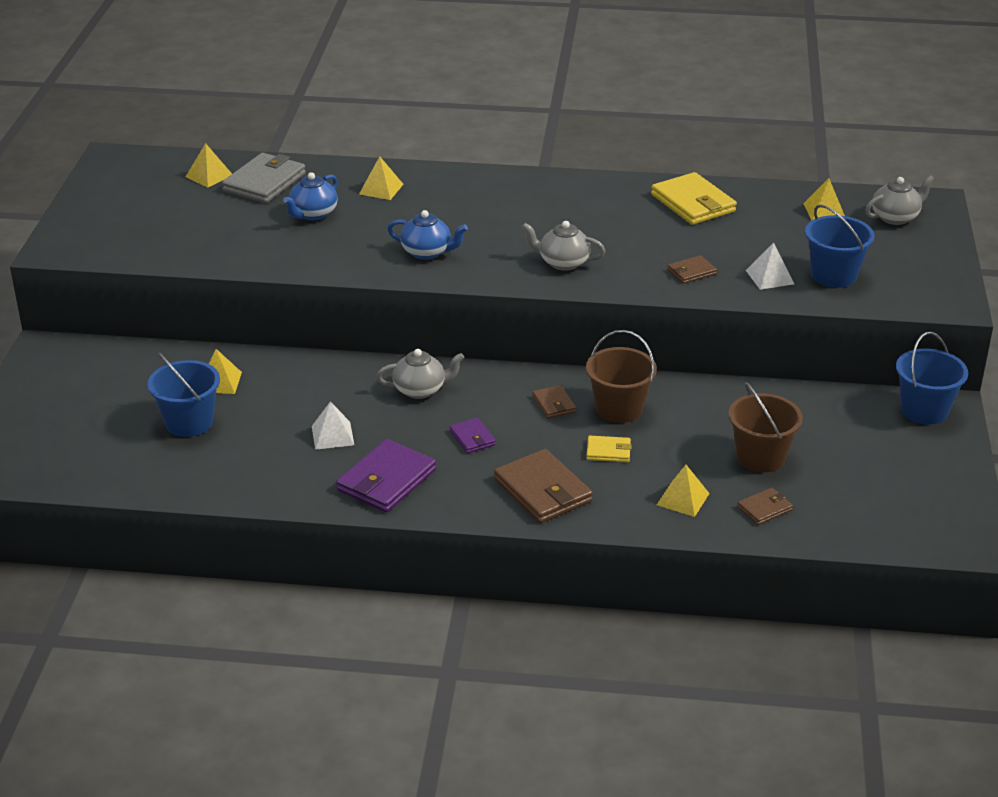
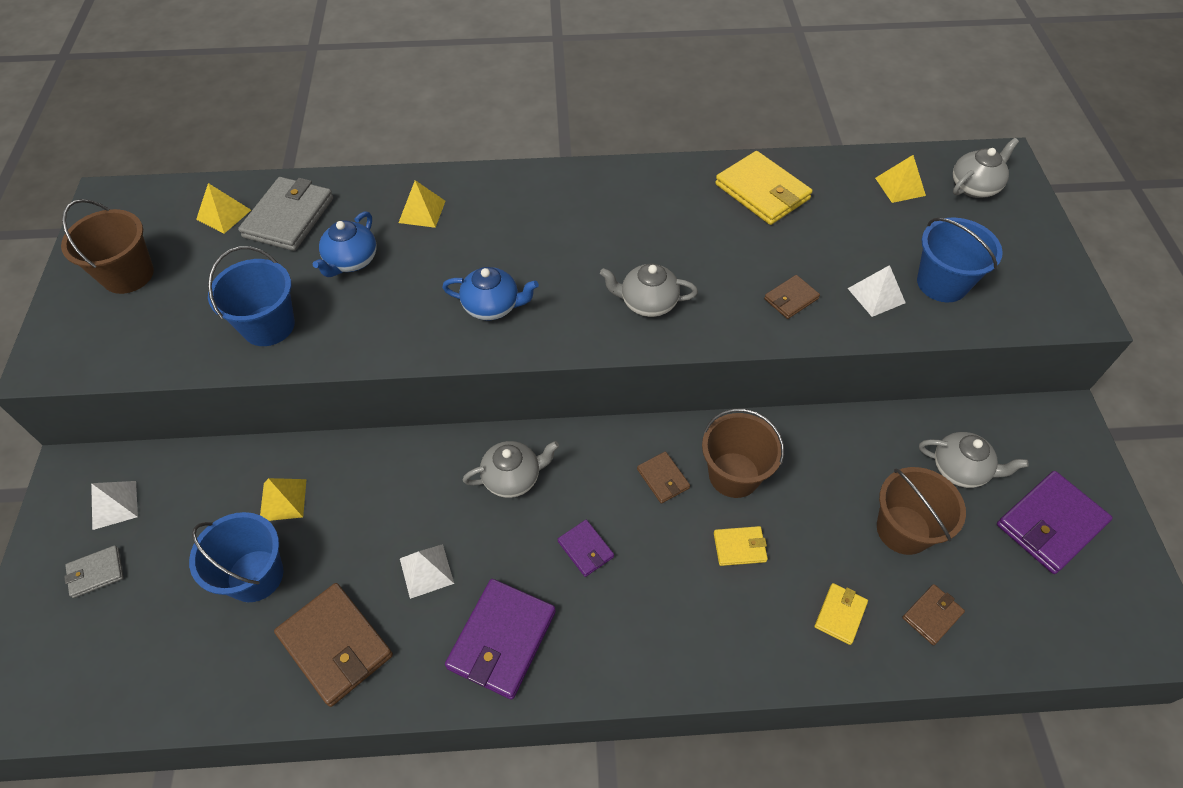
camera: 10 degrees left, 20 degrees up
(59, 407) = (96, 573): none -> grey wallet
(78, 370) = (114, 504): none -> white pyramid
(124, 205) = (128, 275): none -> brown bucket
(543, 491) = (683, 627): brown wallet -> brown wallet (336, 645)
(683, 499) = (840, 614): yellow pyramid -> yellow wallet
(830, 427) = (960, 469): none -> grey teapot
(898, 468) = (1050, 524): none -> purple wallet
(924, 410) = (1046, 428): blue bucket -> blue bucket (268, 326)

